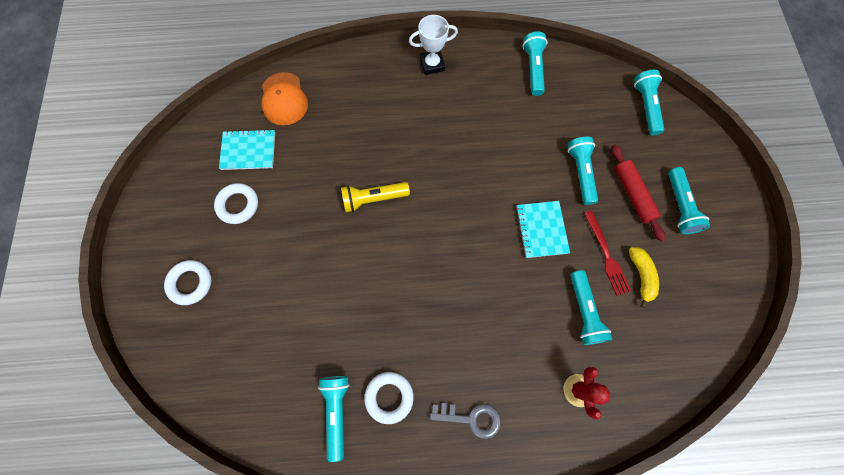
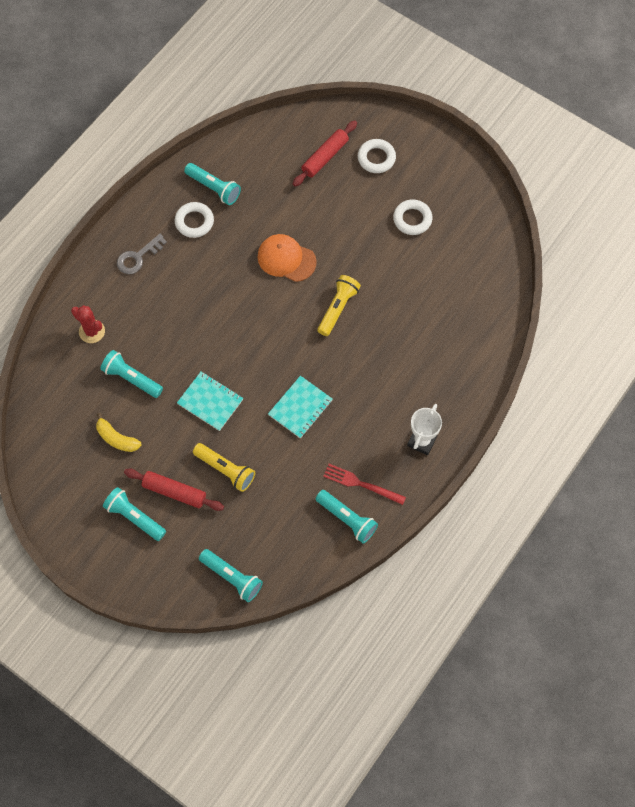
camera: 130 degrees right, 5 degrees down
(222, 331) = (325, 157): none -> red rolling pin
(248, 151) = (454, 253): turquoise notebook -> turquoise notebook (300, 408)
(284, 99) = (483, 306): orange cap -> orange cap (286, 259)
(580, 173) = (225, 470): turquoise flashlight -> yellow flashlight
(606, 255) = (151, 429): red fork -> red fork (361, 484)

